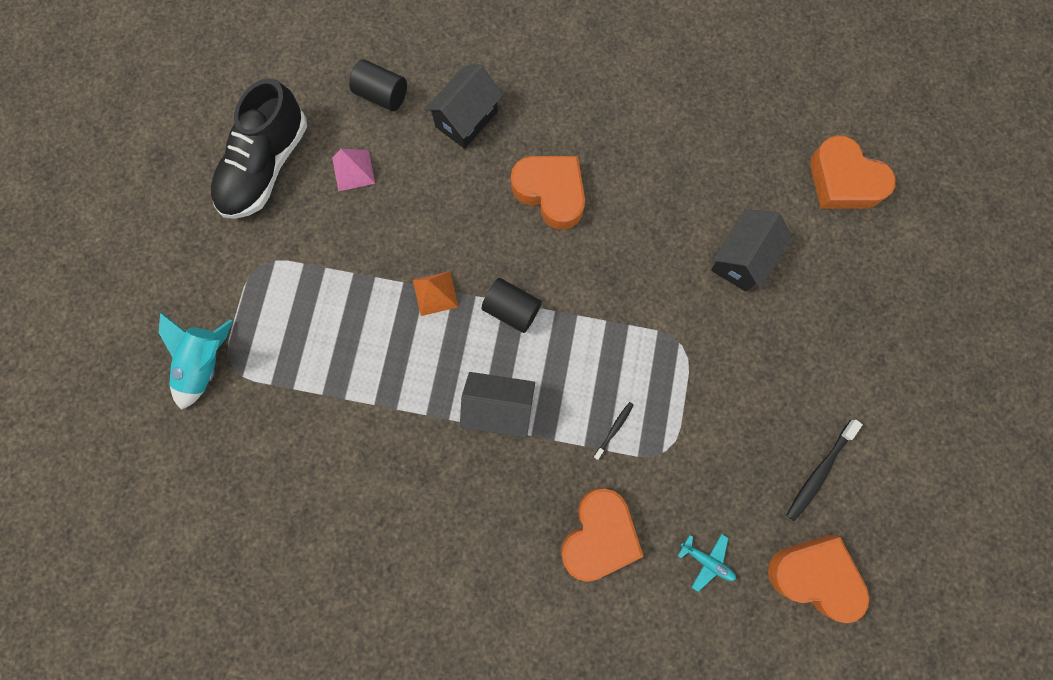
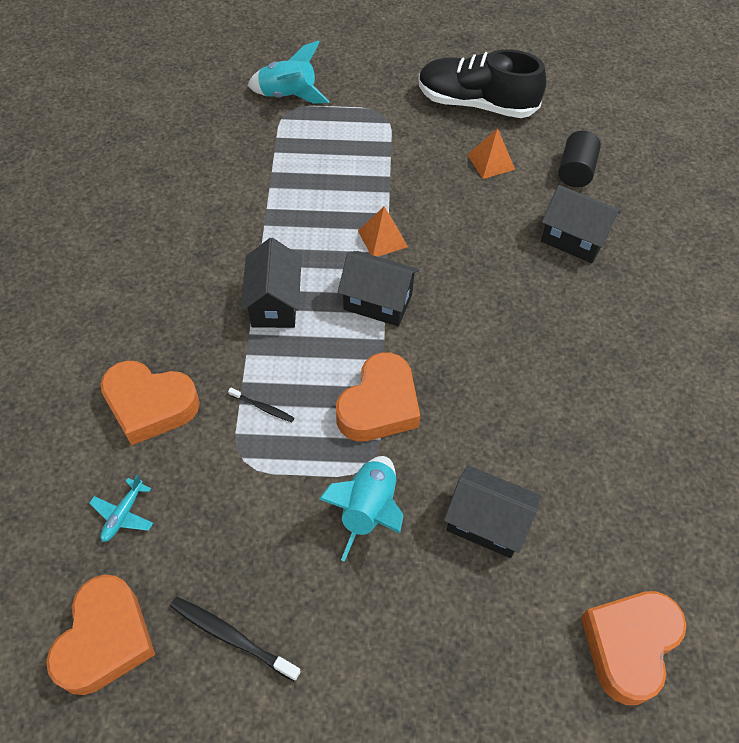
camera: 80 degrees right, 20 degrees down
(353, 170) = (491, 162): pink pyramid -> orange pyramid
(512, 309) = (378, 302): black cylinder -> black house
(551, 193) = (514, 320): orange heart -> orange heart (379, 405)
(722, 350) = (368, 510): none -> turquoise rocket

